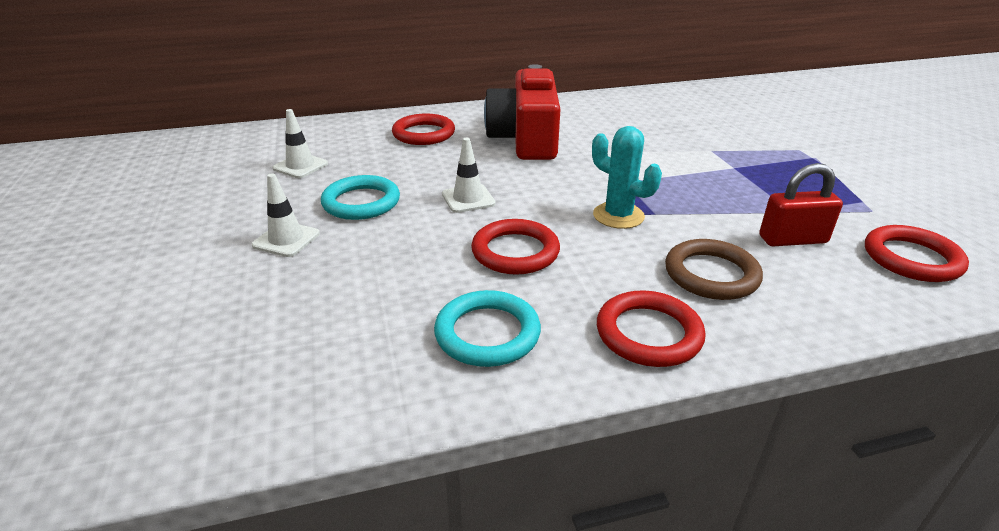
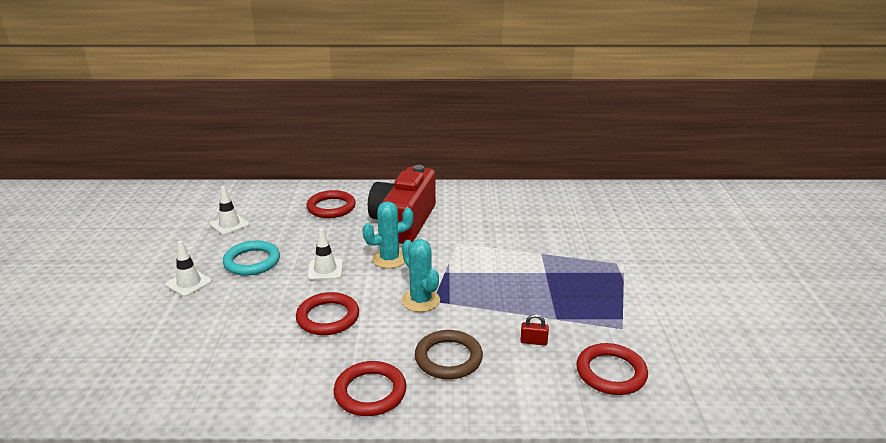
camera: 15 degrees right, 5 degrees down
(487, 333) = (270, 372): turquoise ring -> none
(541, 177) = (389, 259): none -> turquoise cactus
(792, 239) = (533, 341): red padlock -> red padlock, size x0.54

